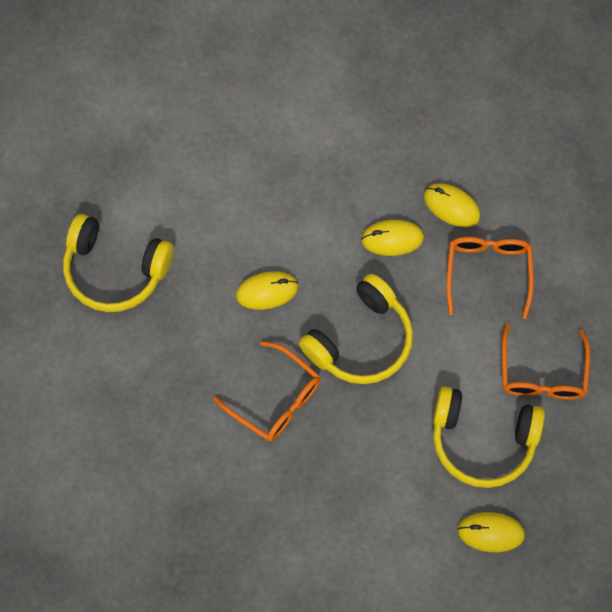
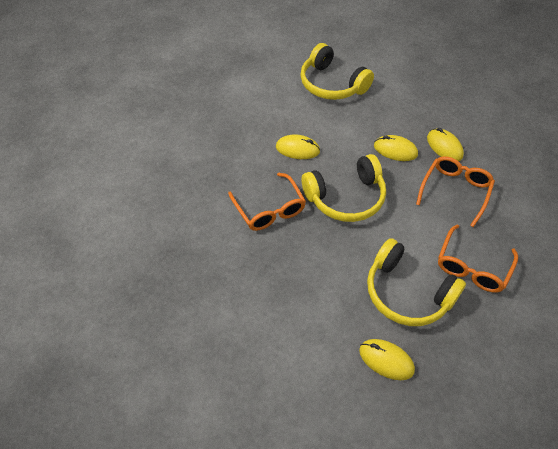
camera: 25 degrees right, 15 degrees down
(115, 270) = (211, 107): yellow headphones -> yellow headphones (332, 84)

